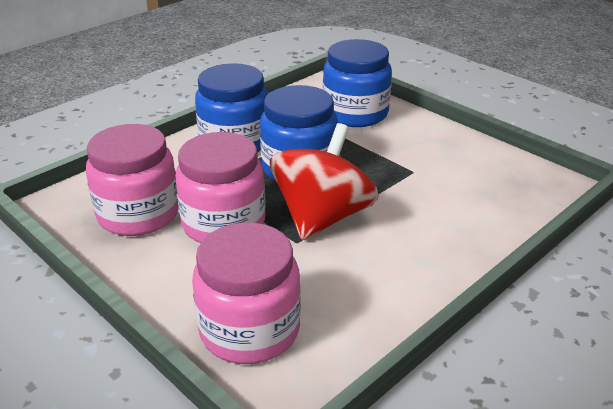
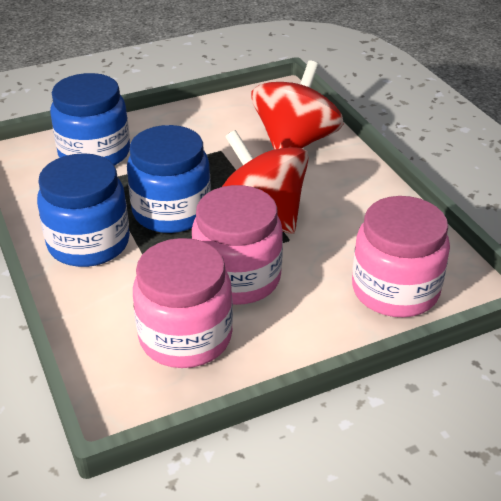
camera: 70 degrees left, 5 degrees up
(467, 212) = (295, 142): none -> red spinning top

